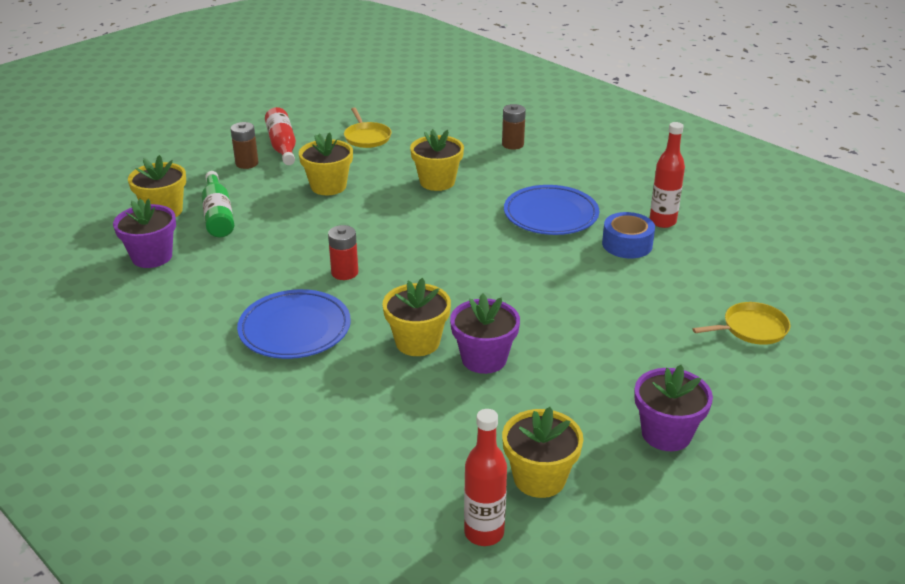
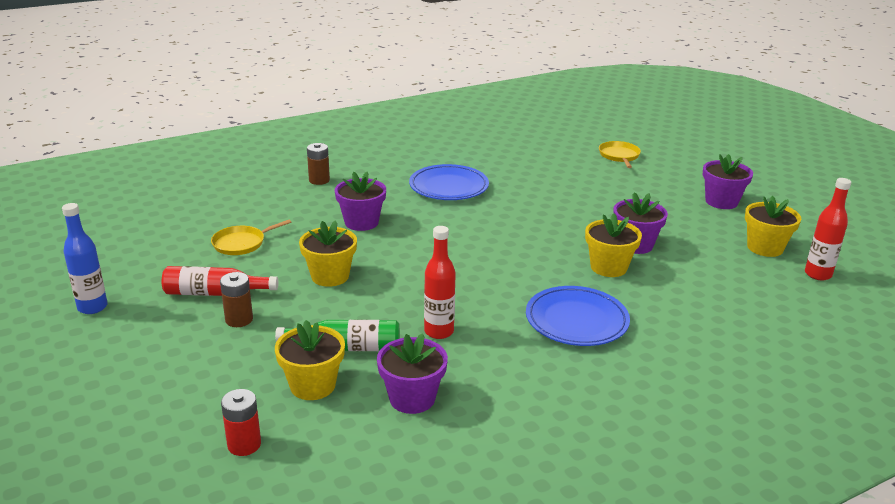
camera: 75 degrees left, 5 degrees down
(247, 109) = (92, 307): none -> blue bottle
(344, 272) = (495, 286): red battery -> red battery (244, 444)
(367, 137) = (241, 243): yellow pan -> yellow pan turned 150 degrees clockwise
(437, 182) = (361, 222): yellow flower pot -> purple flower pot
(627, 244) = (505, 170): blue tape -> none
(662, 222) = (481, 153): red bottle -> red bottle (439, 331)

